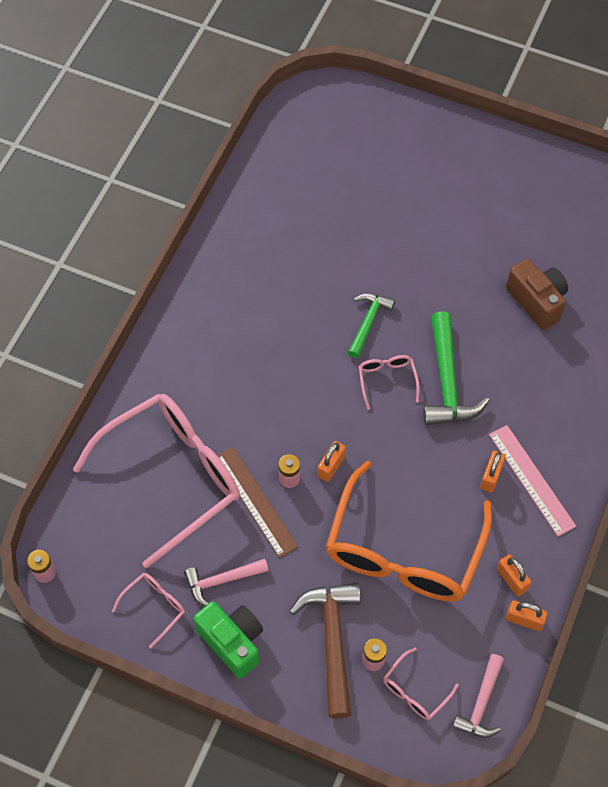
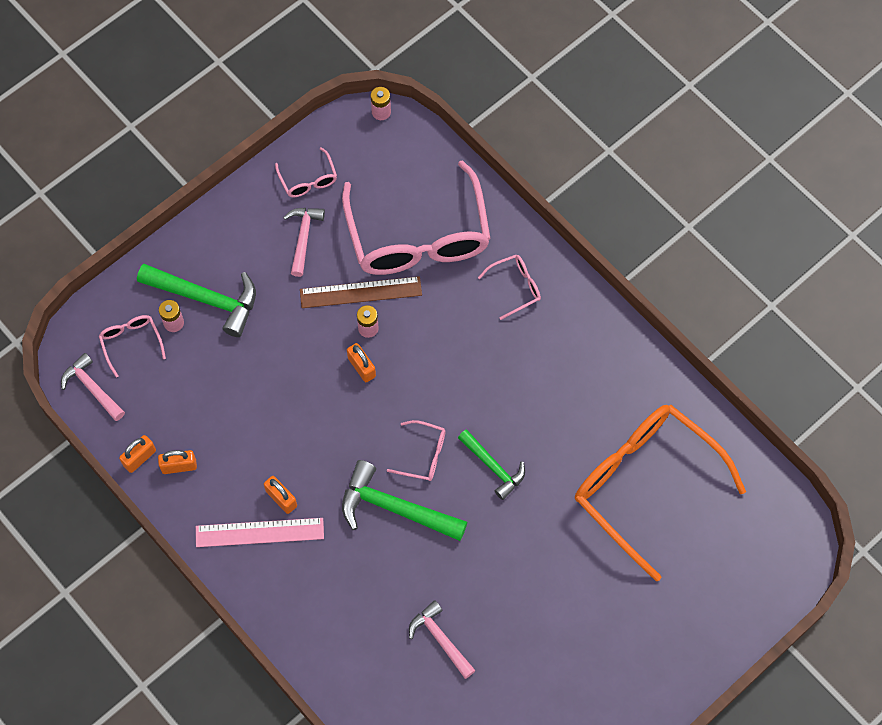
camera: 115 degrees right, 5 degrees up
(187, 373) = (515, 287): none -> pink glasses
(232, 642) = (247, 225): green camera -> none
(332, 641) = (206, 299): brown hammer -> green hammer
(403, 551) = (252, 390): orange glasses -> orange glasses (644, 484)
(536, 301) = (440, 639): brown camera -> pink hammer

